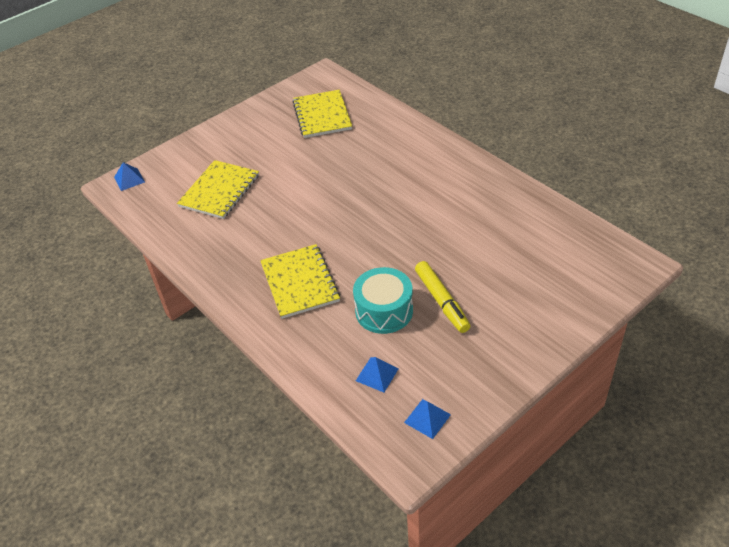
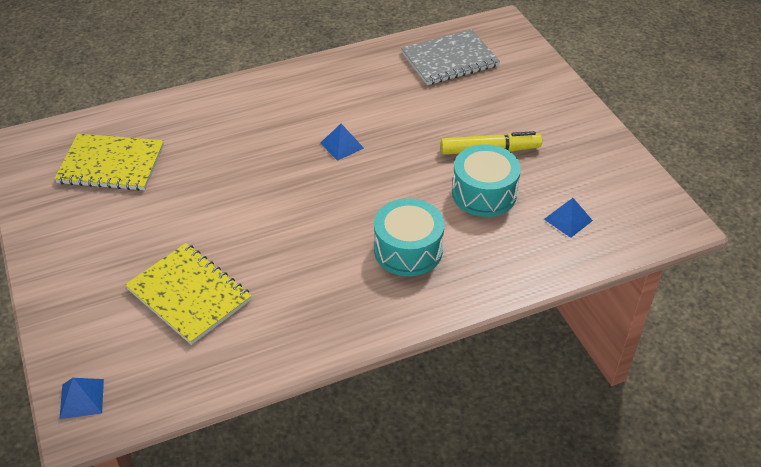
camera: 75 degrees left, 0 degrees up
(299, 282) = (408, 250): yellow notebook -> turquoise drum
(427, 418) = (633, 199): blue pyramid -> blue pyramid (341, 145)
(554, 243) = (449, 59): none -> grey notebook

